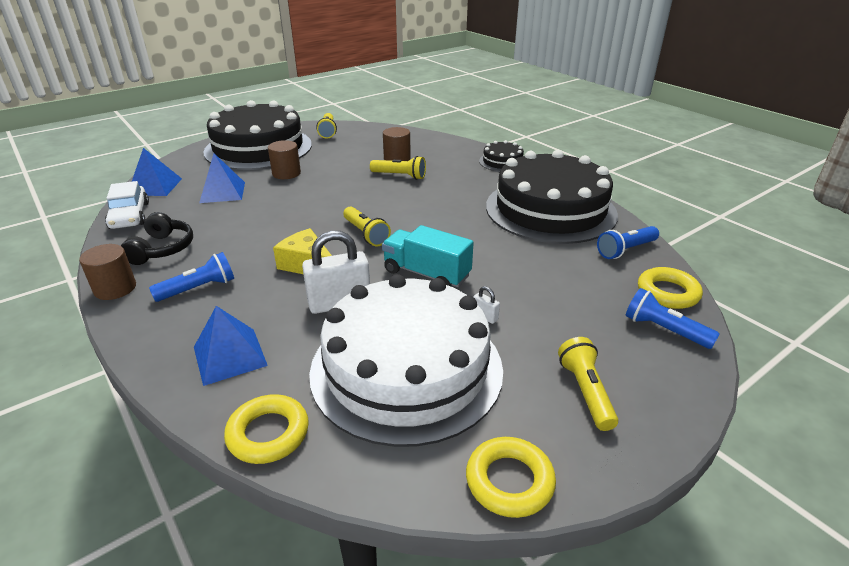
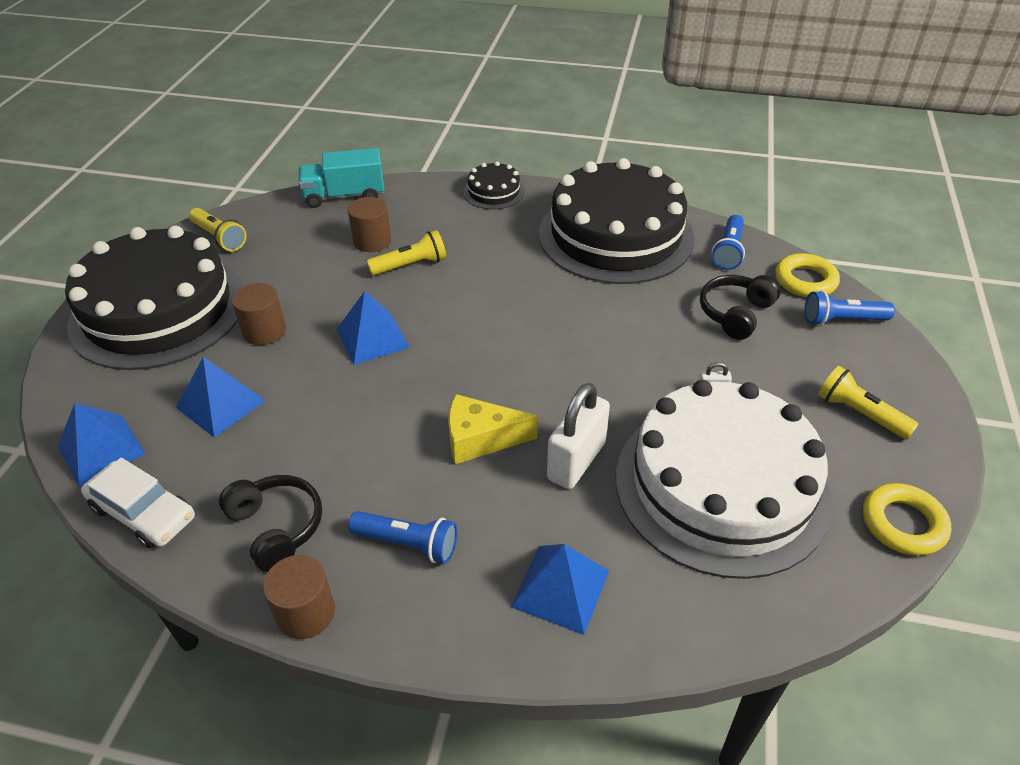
camera: 40 degrees left, 10 degrees up
(198, 289) = (408, 544): blue flashlight -> blue flashlight turned 90 degrees clockwise
(268, 433) = (704, 628): yellow ring -> none
(329, 197) = (372, 338): none -> blue pyramid
(365, 234) = (484, 364): yellow flashlight -> none
(426, 274) = (606, 377): turquoise truck -> turquoise truck (344, 196)
(574, 285) = (735, 313): none -> black headphones

